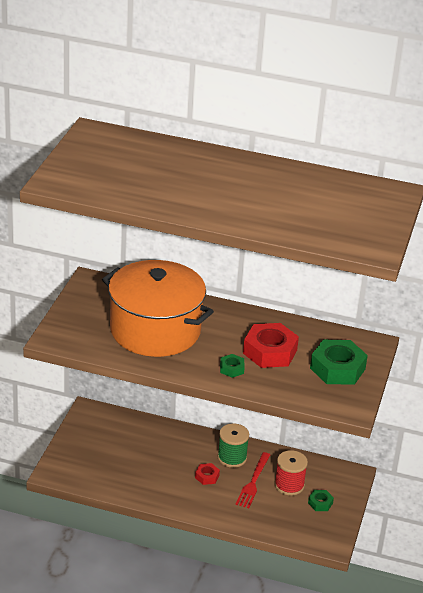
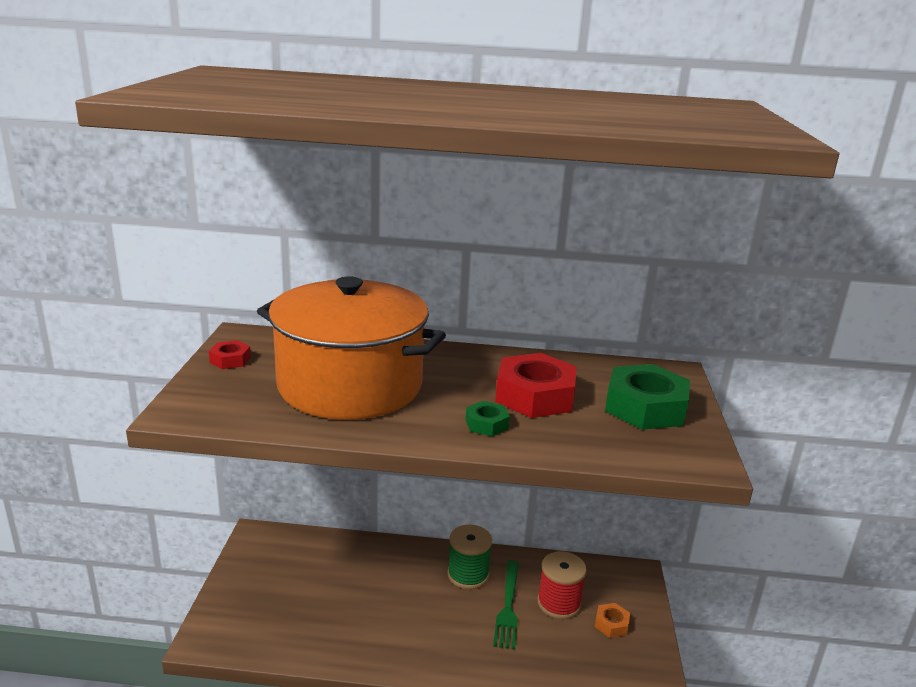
camera: 10 degrees left, 10 degrees down
(207, 476) = (440, 608): red nut -> red nut (230, 360)
(253, 483) = (508, 607): red fork -> green fork
(320, 503) = (611, 624): green nut -> orange nut

